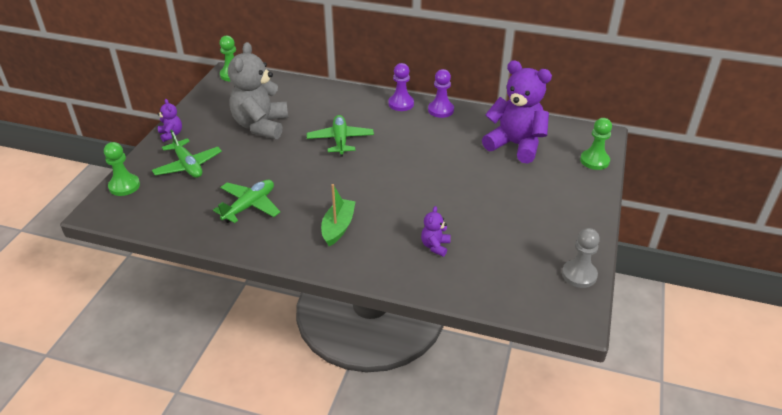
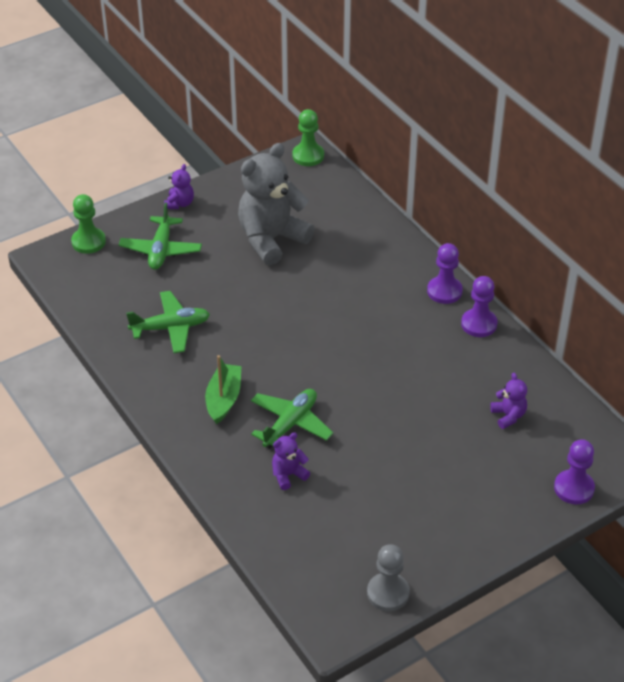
camera: 40 degrees right, 5 degrees up
(338, 227) = (223, 399): green boat -> green boat turned 45 degrees counterclockwise
(340, 140) = (330, 302): green plane -> green plane (290, 424)
(515, 145) = (508, 416): purple teddy bear -> purple teddy bear, size x0.44
(594, 161) = (574, 488): green pawn -> purple pawn

